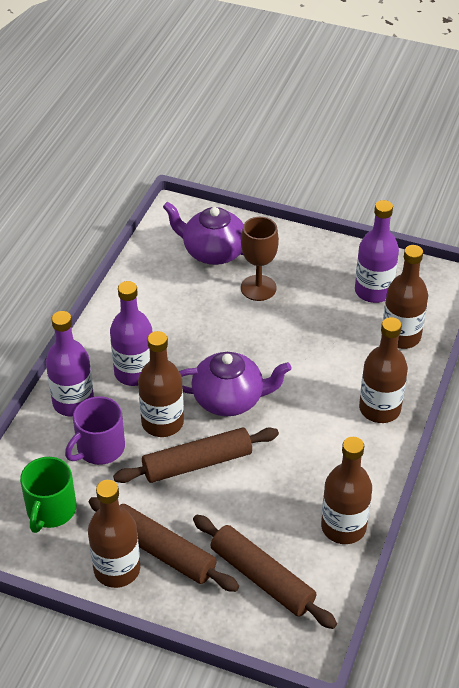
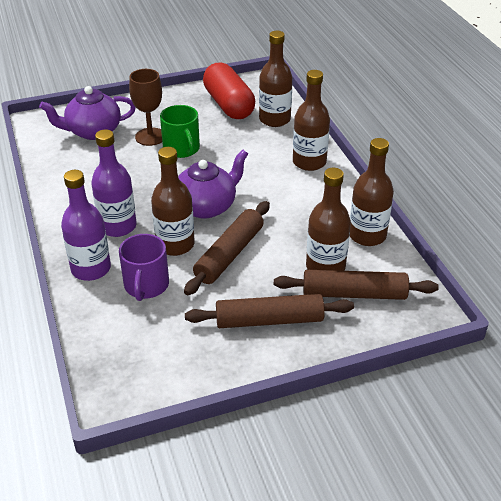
camera: 40 degrees left, 5 degrees down
(51, 510) = (154, 346): green mug -> green mug (182, 149)
(117, 569) = (251, 351): brown bottle -> brown bottle (325, 266)
(373, 291) = (229, 105): purple bottle -> red capsule

